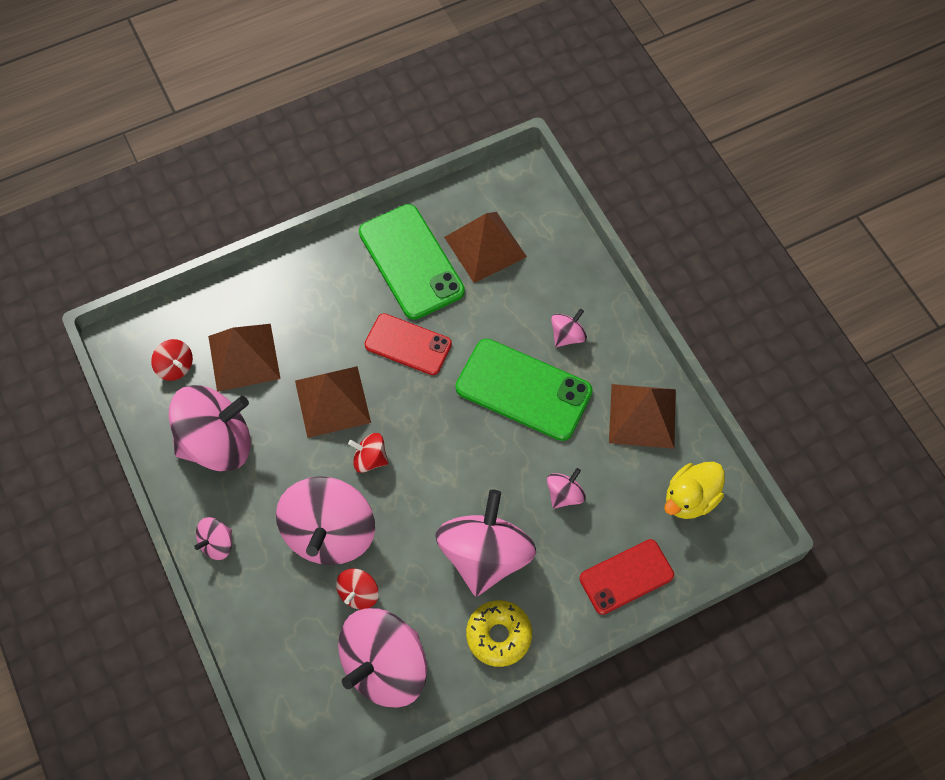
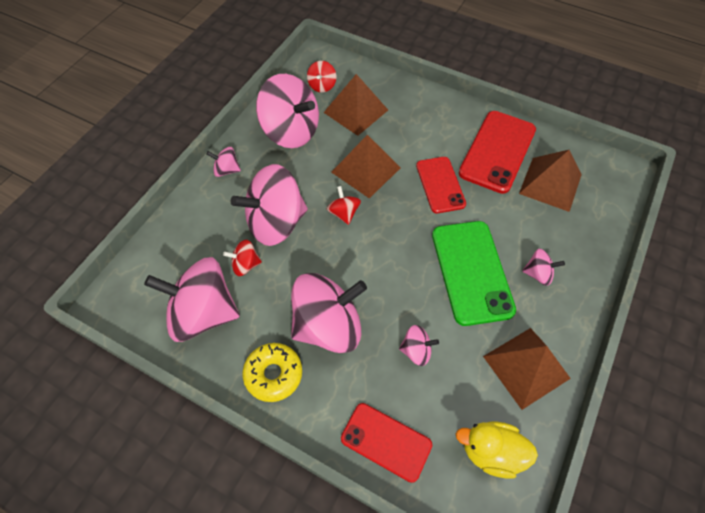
camera: 55 degrees right, 5 degrees down
(411, 262) = (497, 151): green phone -> red phone

